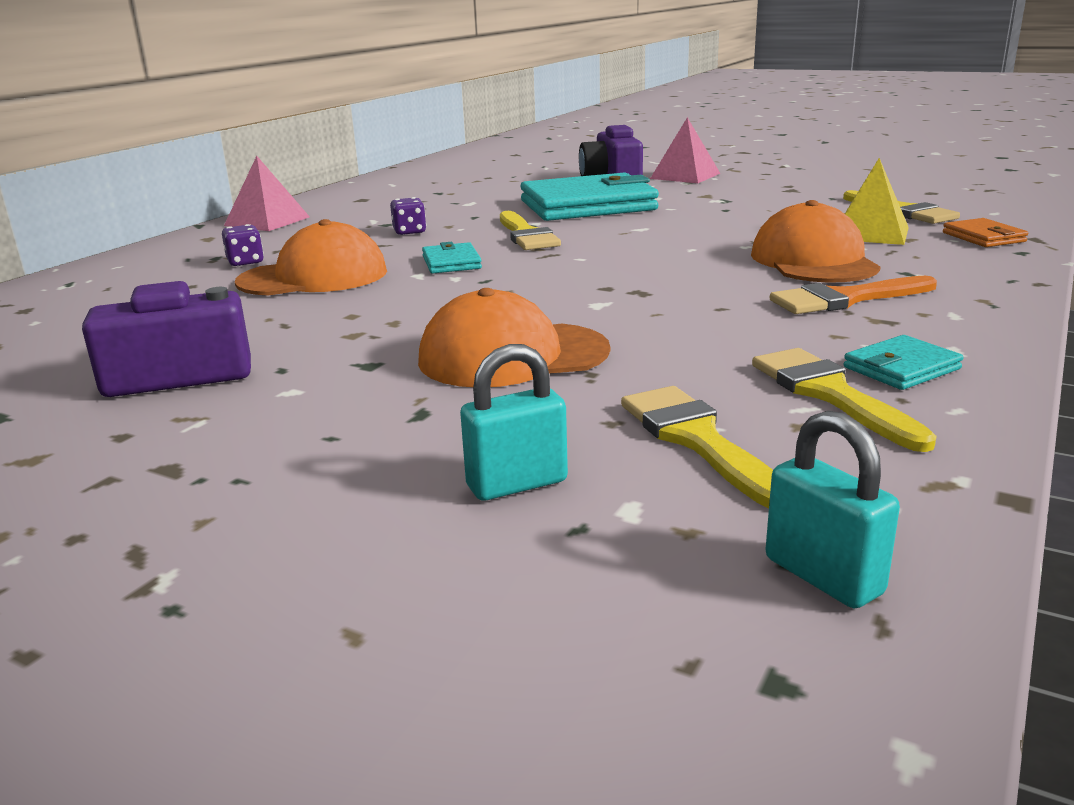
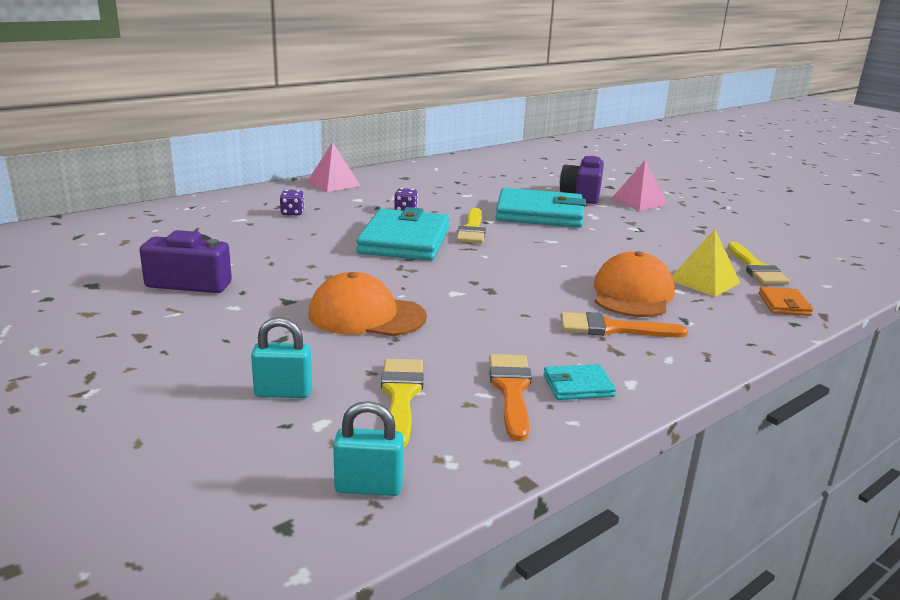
camera: 20 degrees right, 0 degrees up
(313, 277) = (318, 233): orange cap -> none
(451, 262) = (404, 241): turquoise wallet -> turquoise wallet, size x2.25
(823, 576) = (368, 487): turquoise padlock -> turquoise padlock turned 75 degrees counterclockwise
(830, 394) = (511, 390): yellow brush -> orange brush

